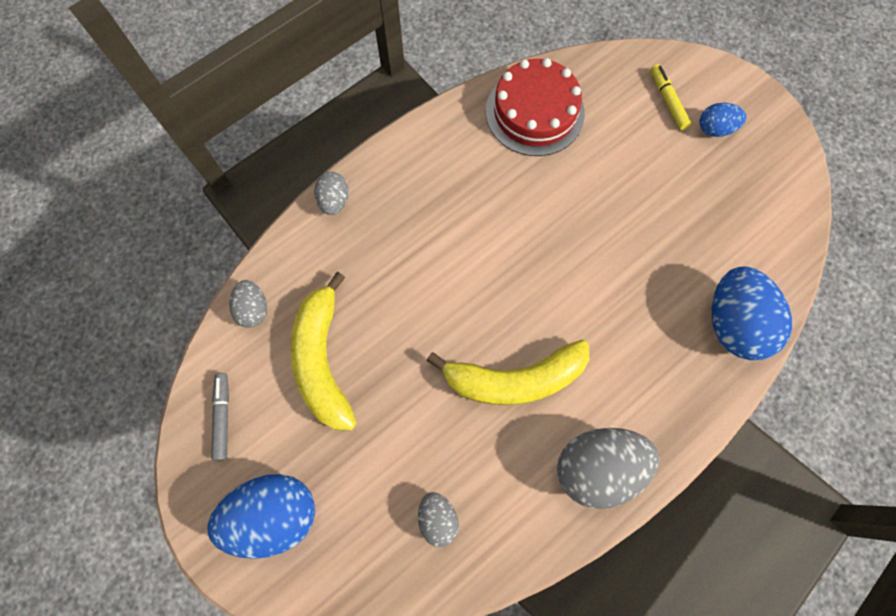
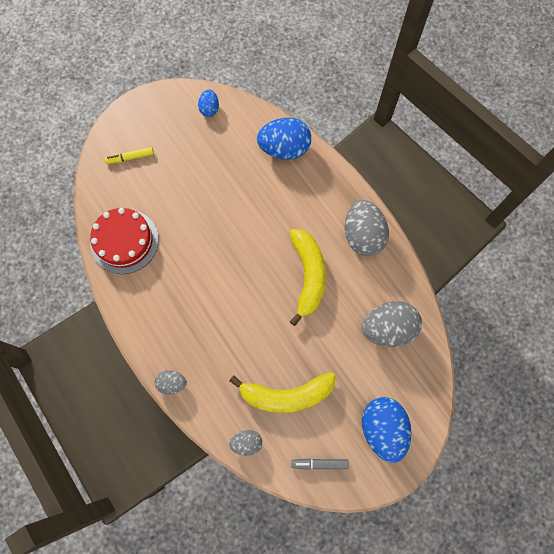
camera: 85 degrees left, 0 degrees up
(438, 518) = (388, 328): grey egg -> grey egg, size x1.90
(715, 129) = (156, 134): blue egg -> blue egg (209, 109)

